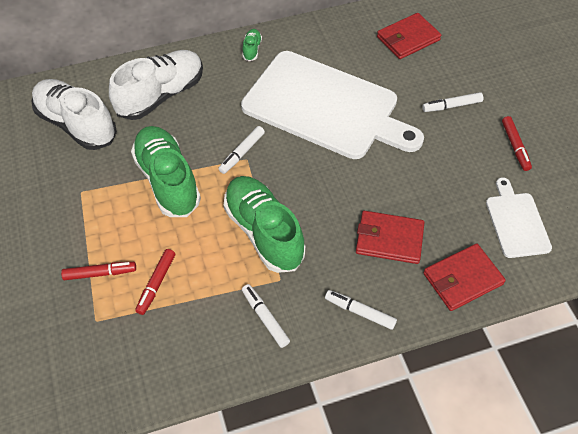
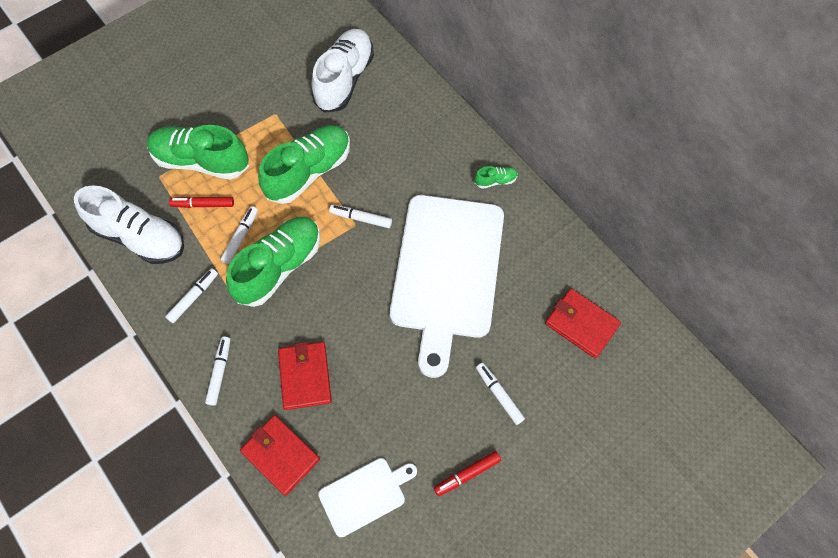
camera: 70 degrees right, 10 degrees up
(100, 273) = (201, 161): red marker -> green shoe
(161, 95) = (403, 128): white shoe -> white shoe (139, 237)
(213, 257) = (241, 237): none -> white marker

